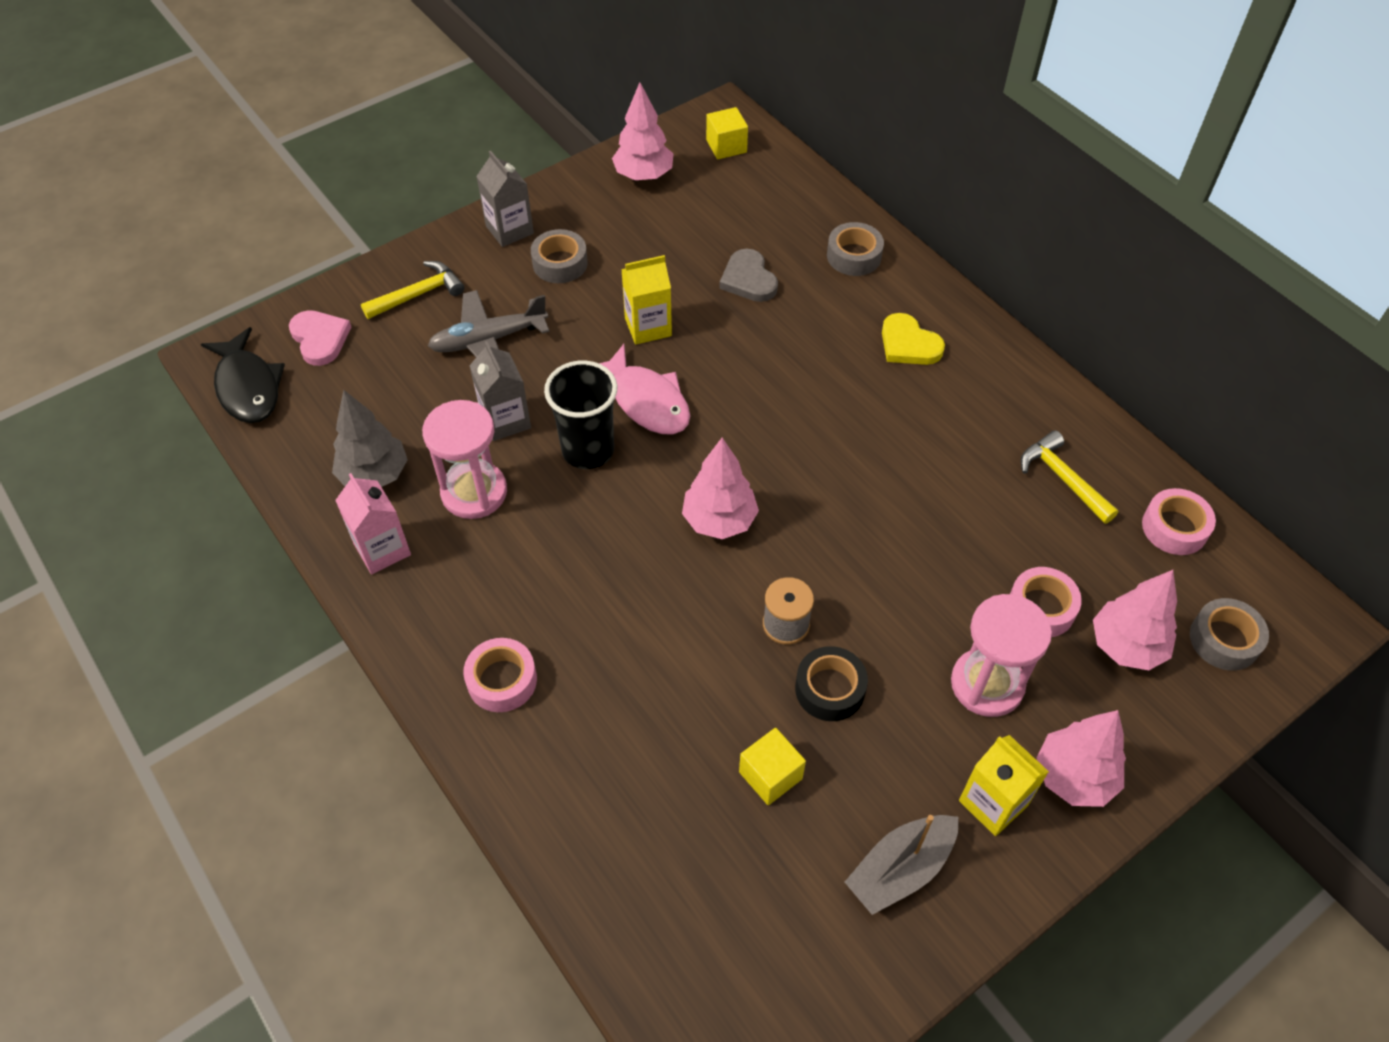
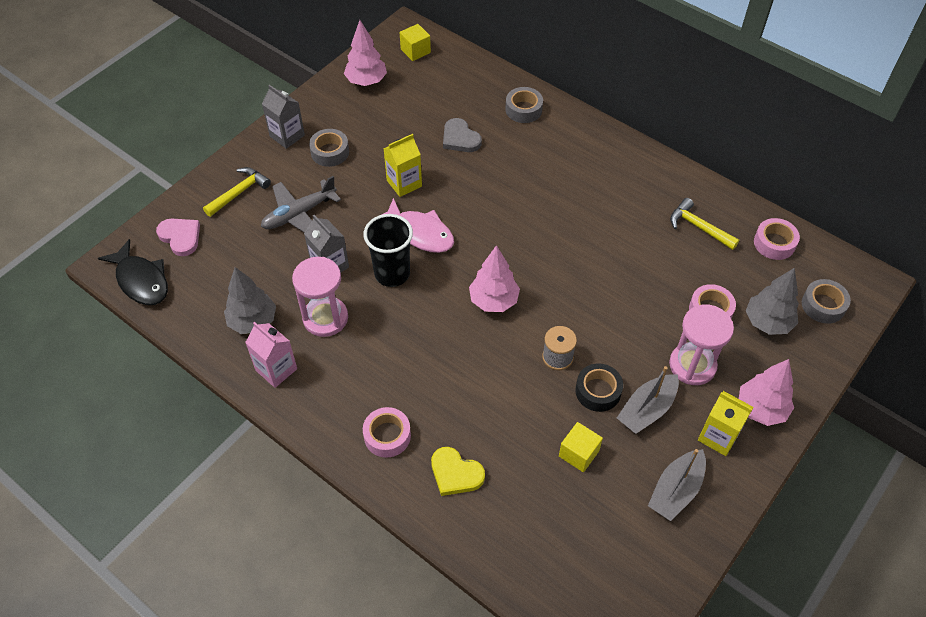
camera: 15 degrees left, 0 degrees up
(895, 735) = (647, 410): none -> grey boat
(908, 344) = (577, 161): yellow heart -> yellow heart (455, 473)
(1126, 646) = (767, 322): pink tree -> grey tree

